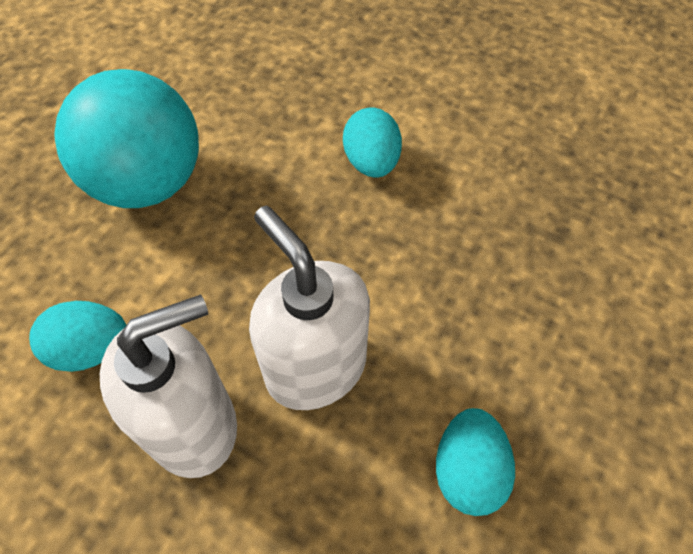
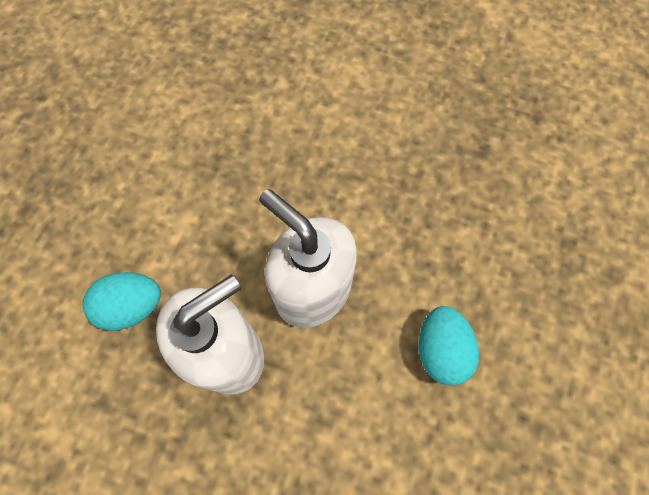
camera: 10 degrees left, 10 degrees up
(147, 182) = (143, 157): turquoise ball -> none
(371, 162) = (324, 112): turquoise egg -> none

